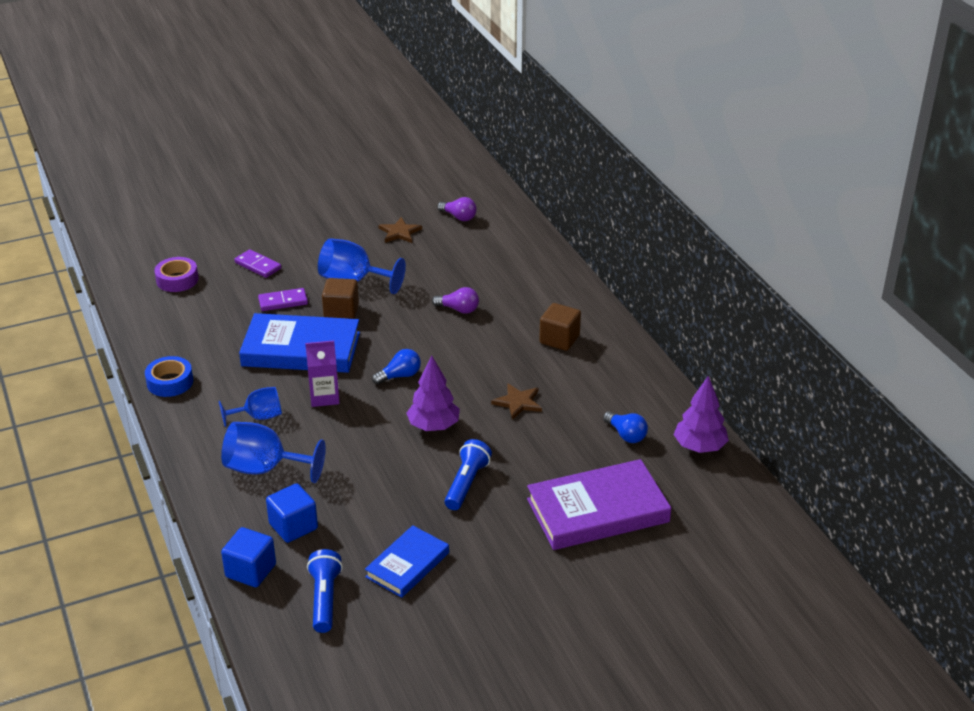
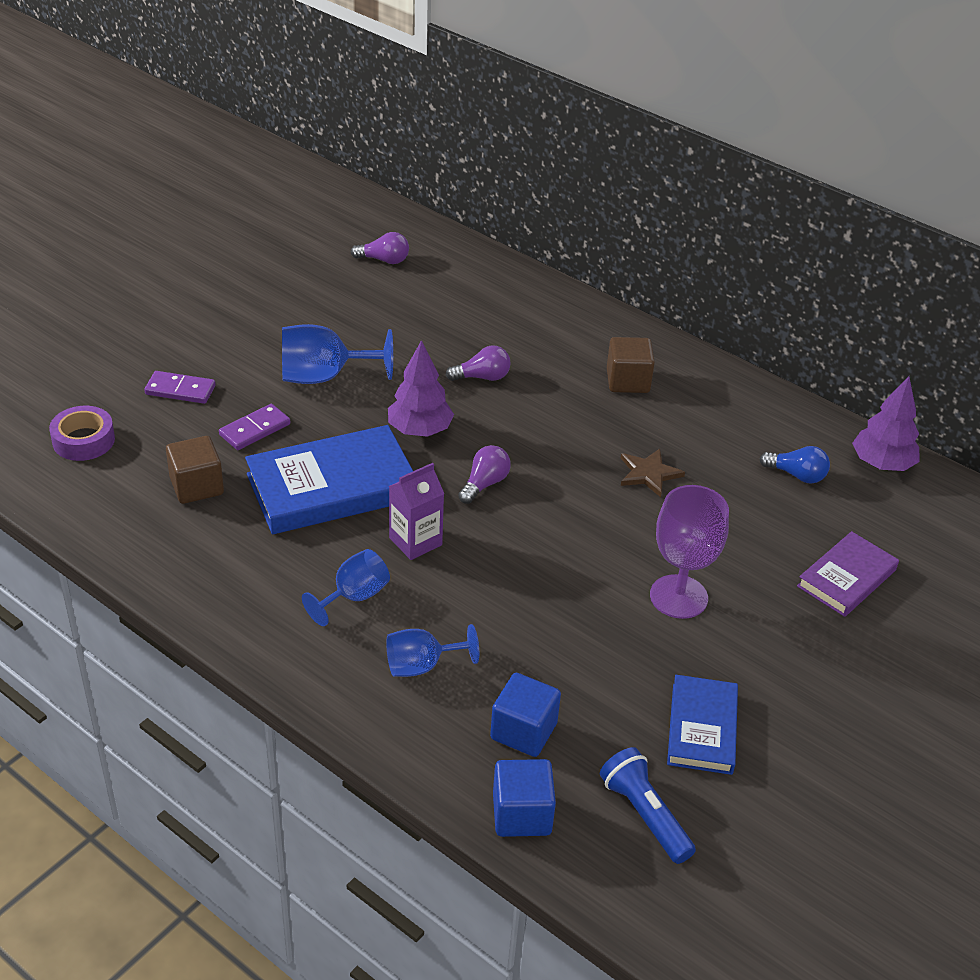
camera: 30 degrees left, 5 degrees up
(170, 382) = (193, 588): blue tape -> none
(265, 469) = (422, 665): blue goblet -> blue goblet, size x0.64
(341, 312) = (342, 421): brown cube -> brown cube (197, 486)
(399, 232) = (328, 298): brown star -> none
(400, 376) = (484, 484): blue light bulb -> purple light bulb
(433, 426) = (579, 536): purple tree -> purple tree (419, 430)
(466, 483) = (678, 597): blue flashlight -> purple goblet
(597, 511) = (846, 578): purple book -> purple book, size x0.59

